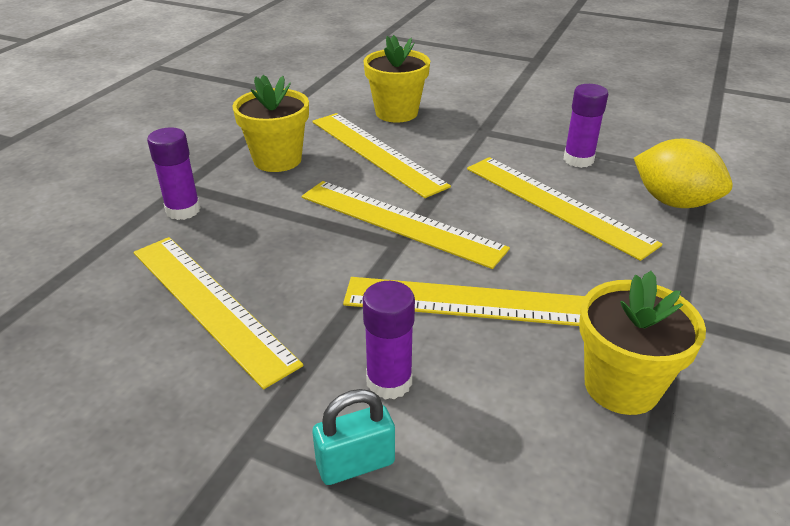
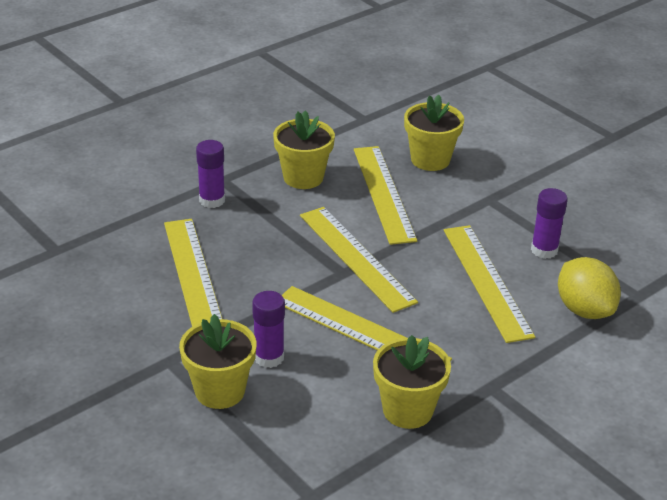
camera: 25 degrees right, 0 degrees up
(355, 464) = (220, 391): turquoise padlock -> yellow flower pot

